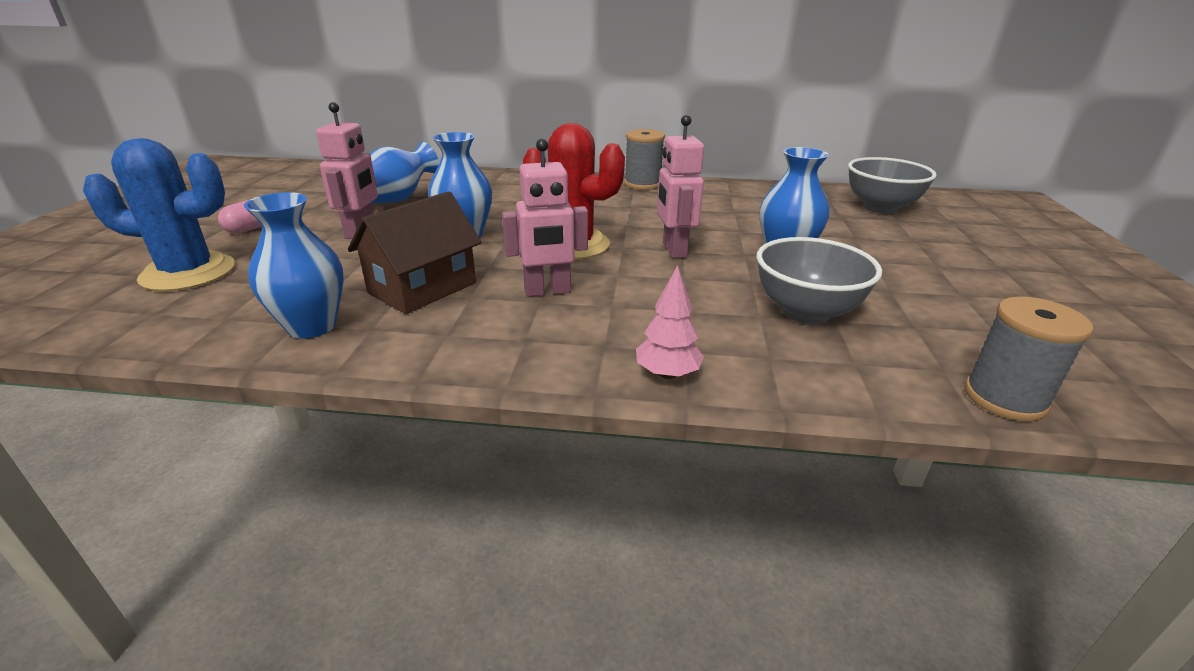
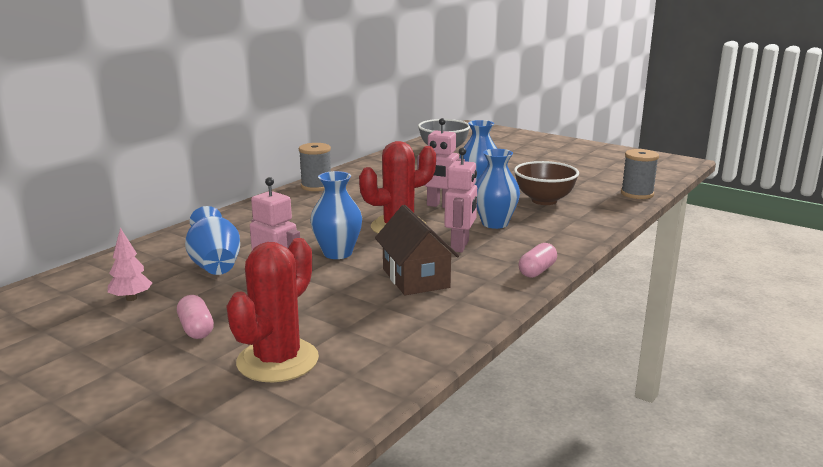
camera: 60 degrees left, 10 degrees down
(188, 273) = (277, 361): blue cactus -> red cactus
(312, 326) = (437, 317): blue vase -> blue vase (494, 223)
(506, 365) = (537, 271): none -> pink capsule
(667, 374) = (575, 240): pink tree -> pink tree (131, 298)
(805, 312) = (544, 200): grey bowl -> brown bowl

